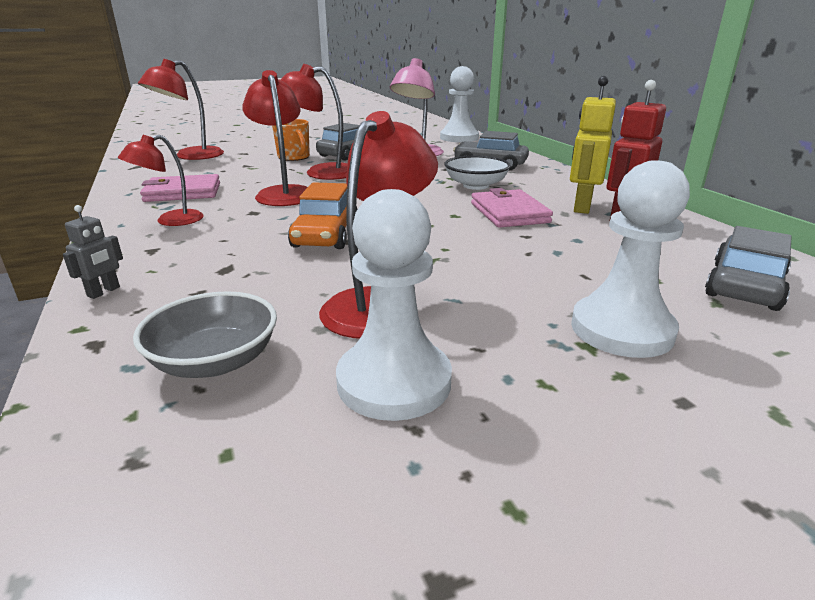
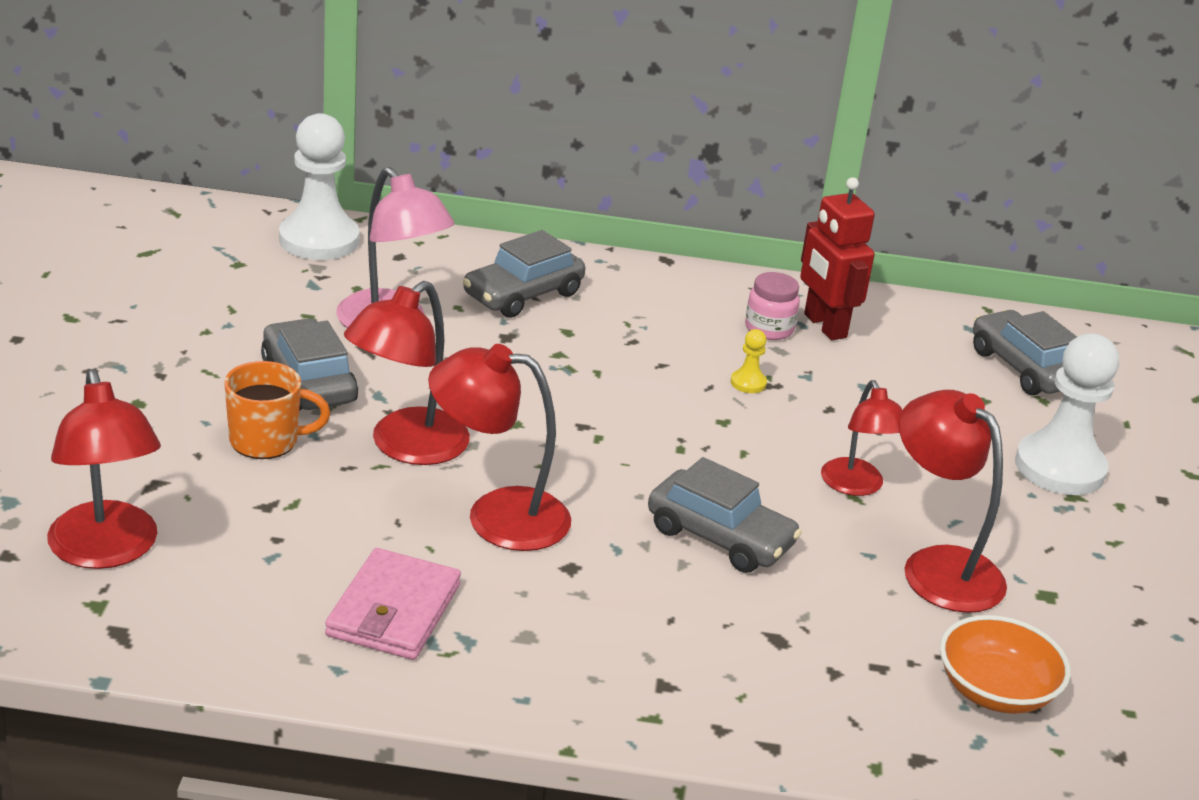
camera: 65 degrees left, 5 degrees up
(104, 292) = (787, 740): grey robot -> none
(170, 221) = (547, 649): red lamp -> red lamp (856, 486)
(215, 361) = (995, 691): grey bowl -> orange bowl
(325, 235) = (720, 537): orange car -> grey car
(394, 382) = (1077, 608): white pawn -> none
(476, 185) = (617, 353): white bowl -> none
(509, 213) = (748, 383): pink wallet -> yellow pawn
(581, 207) = (769, 329): yellow robot -> pink jar

